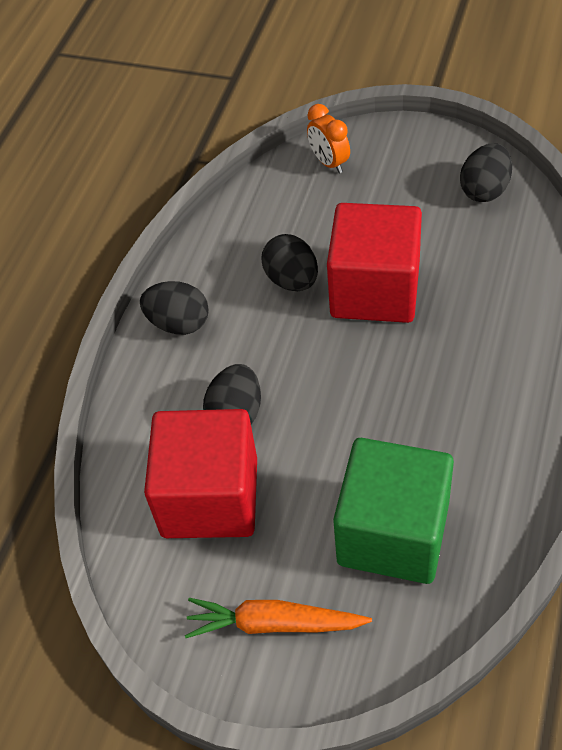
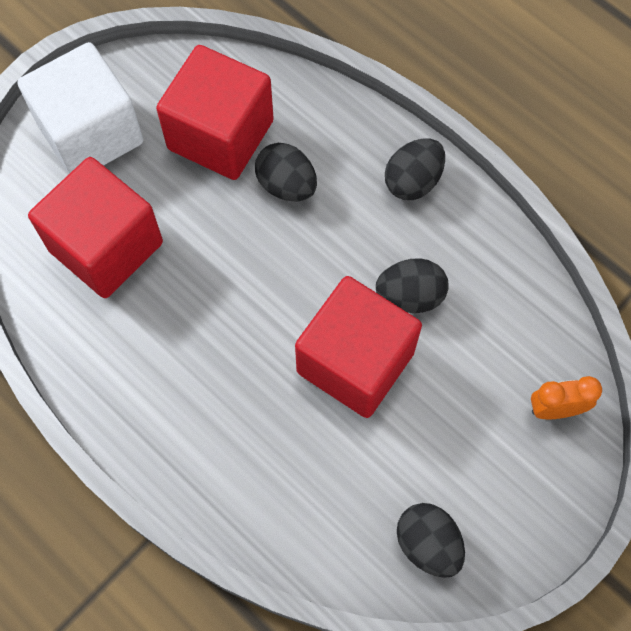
camera: 110 degrees right, 15 degrees up
(274, 624) = (90, 133): orange carrot -> white cube
(393, 533) = (106, 246): green cube -> red cube

